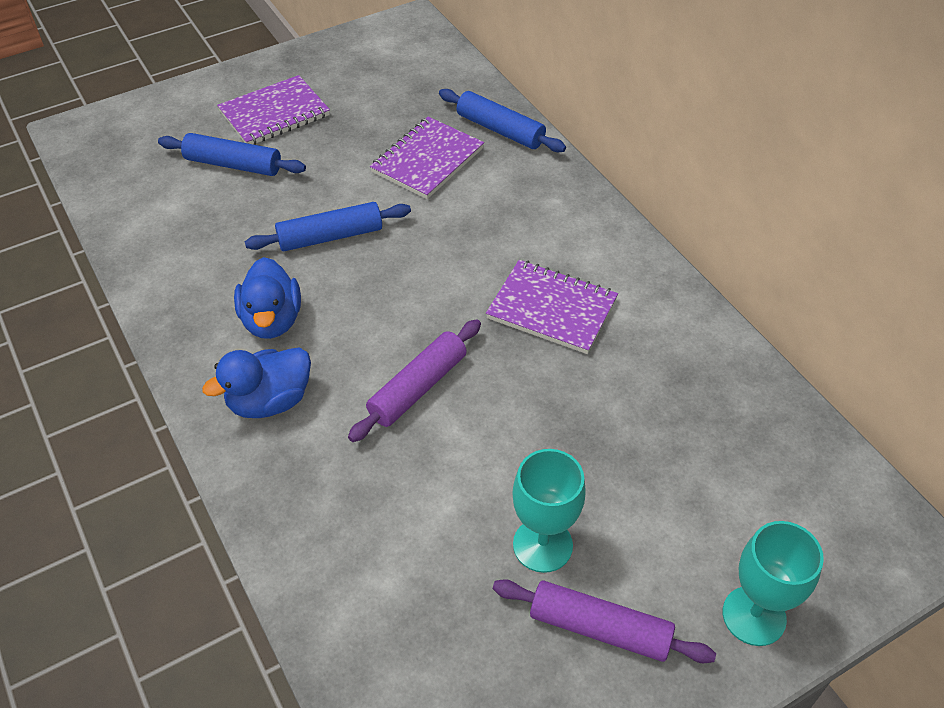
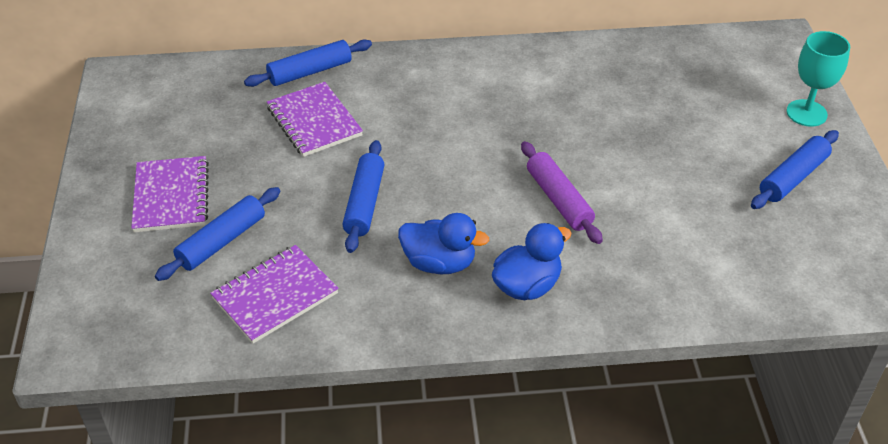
camera: 65 degrees left, 5 degrees down
(270, 401) = (527, 286): blue duck -> blue duck turned 120 degrees counterclockwise
(542, 545) = (723, 181): turquoise goblet -> none
(552, 309) = (522, 110): purple notebook -> purple notebook (275, 296)
(599, 628) = (793, 177): purple rolling pin -> blue rolling pin

